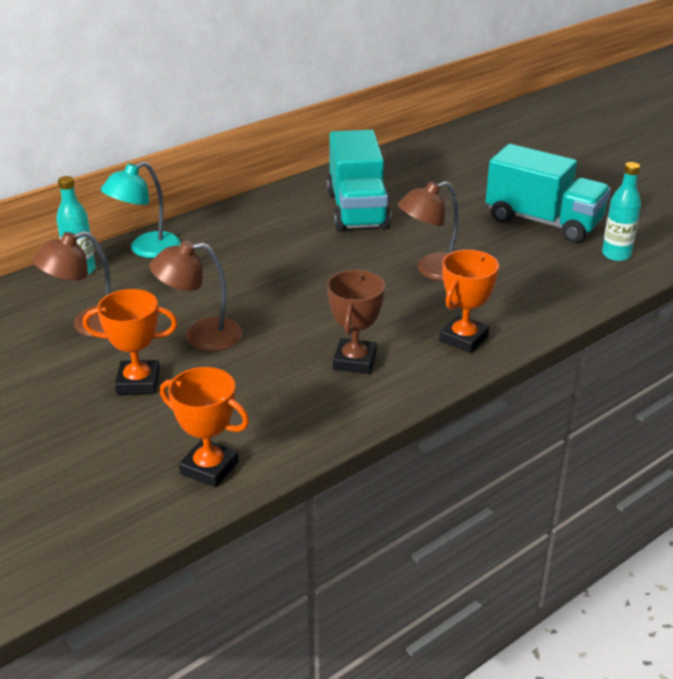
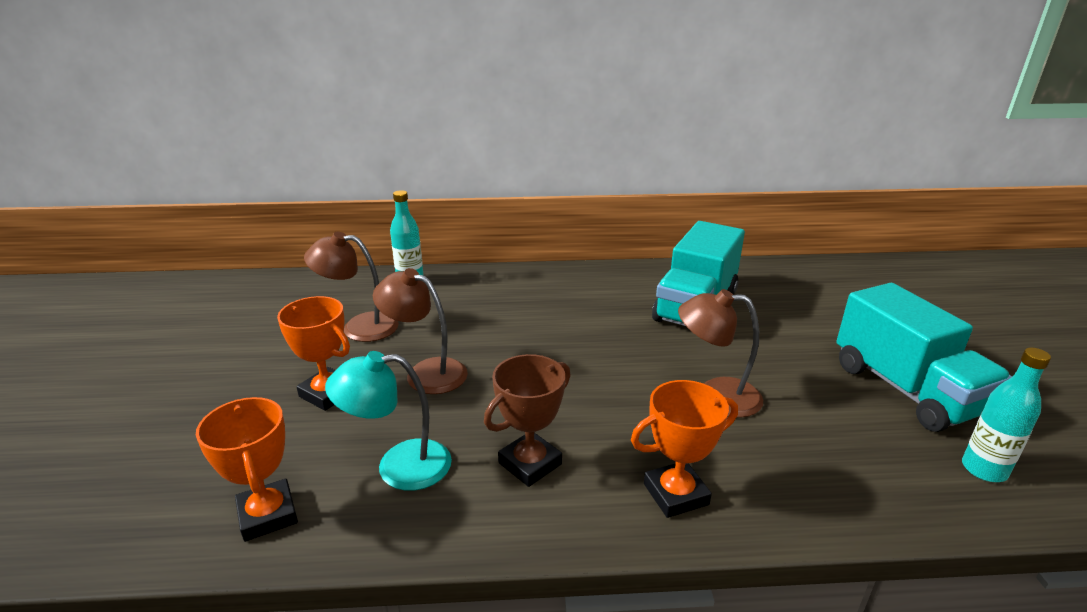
camera: 35 degrees right, 5 degrees down
(146, 249) = (476, 281): turquoise lamp -> turquoise lamp (398, 466)

